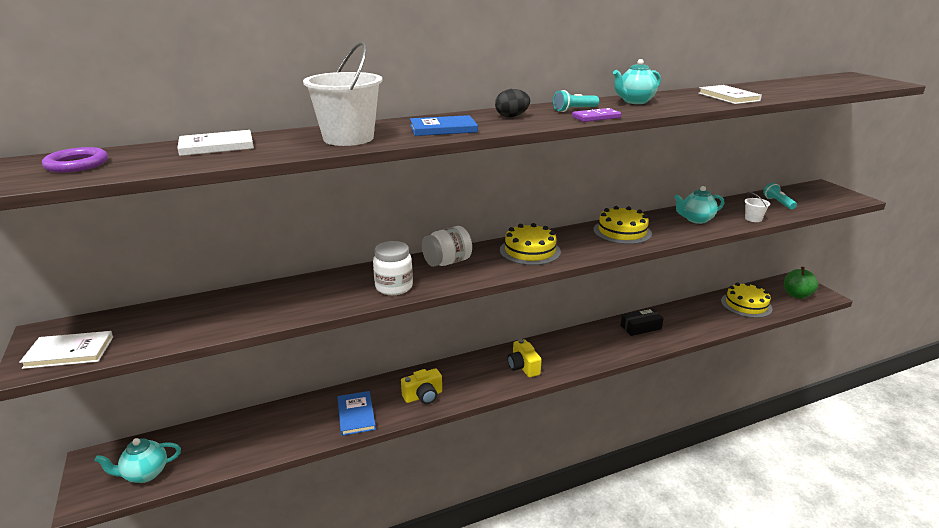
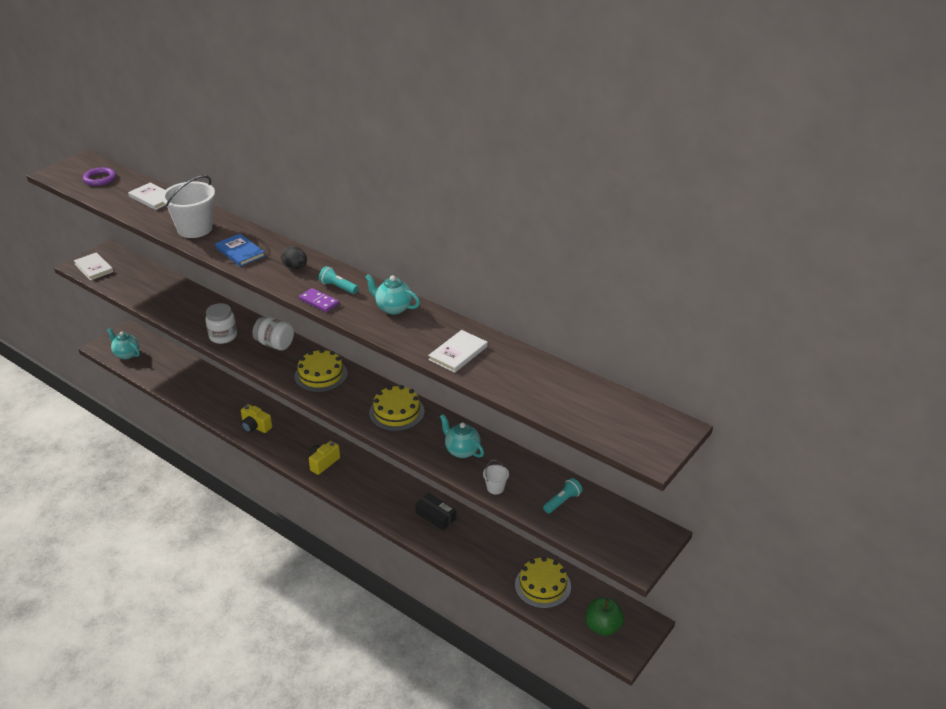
camera: 60 degrees right, 10 degrees up
(356, 415) = (218, 405): blue book -> none

